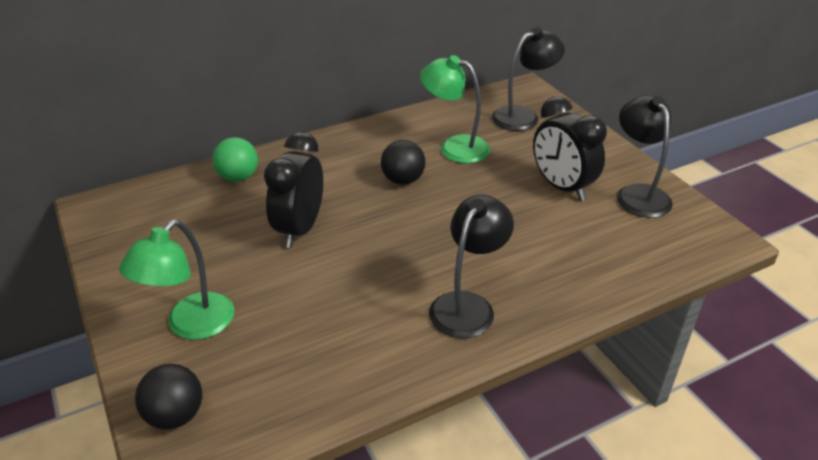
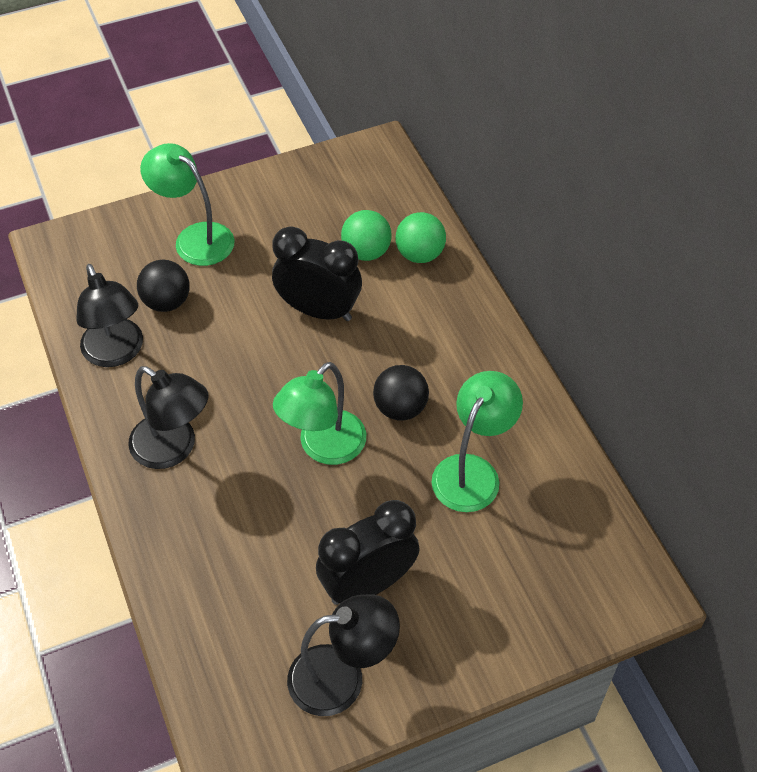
camera: 95 degrees right, 15 degrees up
(175, 415) = (98, 239): black ball -> black ball (167, 302)
(231, 206) = (366, 252): none -> green ball
(448, 216) = (323, 447): none -> green lamp
(523, 116) = (554, 572): black lamp -> black lamp (116, 353)

